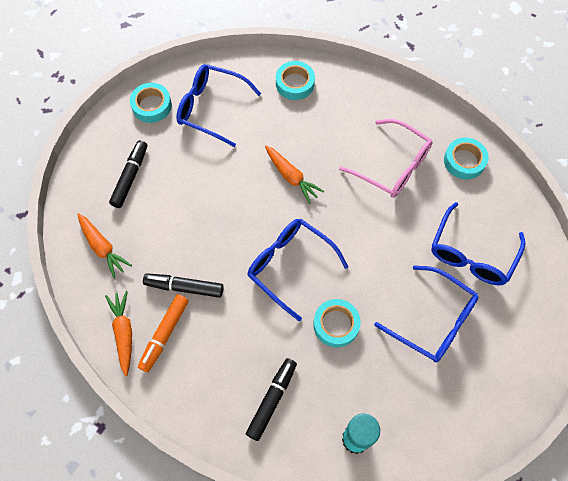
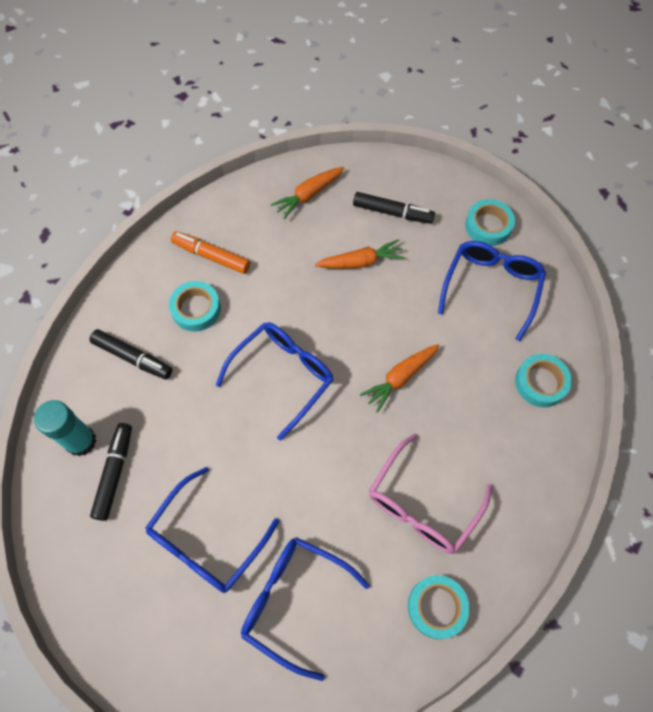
camera: 90 degrees right, 0 degrees up
(123, 333) = (216, 221): orange carrot -> orange carrot (361, 262)
(184, 287) = (261, 271): black marker -> black marker (114, 473)
(336, 324) = (210, 425): turquoise tape -> turquoise tape (196, 309)

